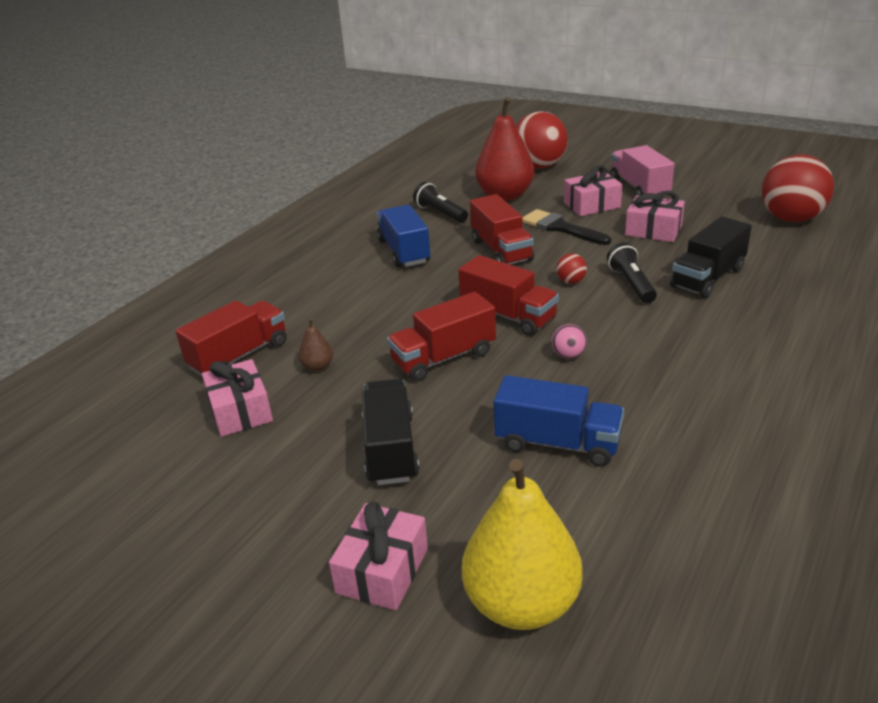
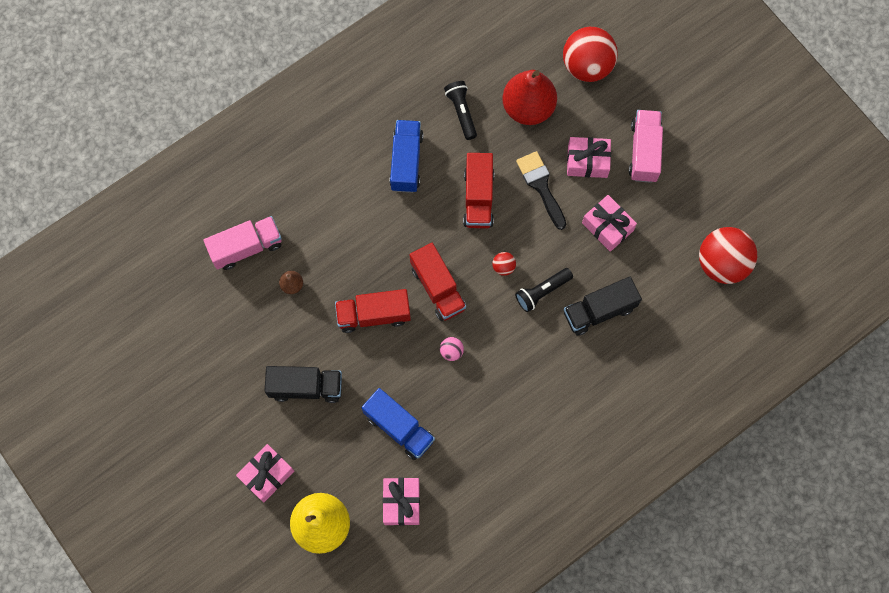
camera: 20 degrees right, 40 degrees up
(239, 356) = (246, 247): red truck -> pink truck
(240, 411) = (232, 309): pink gift -> pink gift (401, 503)
(391, 449) = (306, 387): black truck -> black truck turned 75 degrees clockwise
(631, 284) = (542, 292): black flashlight -> black flashlight turned 135 degrees counterclockwise

